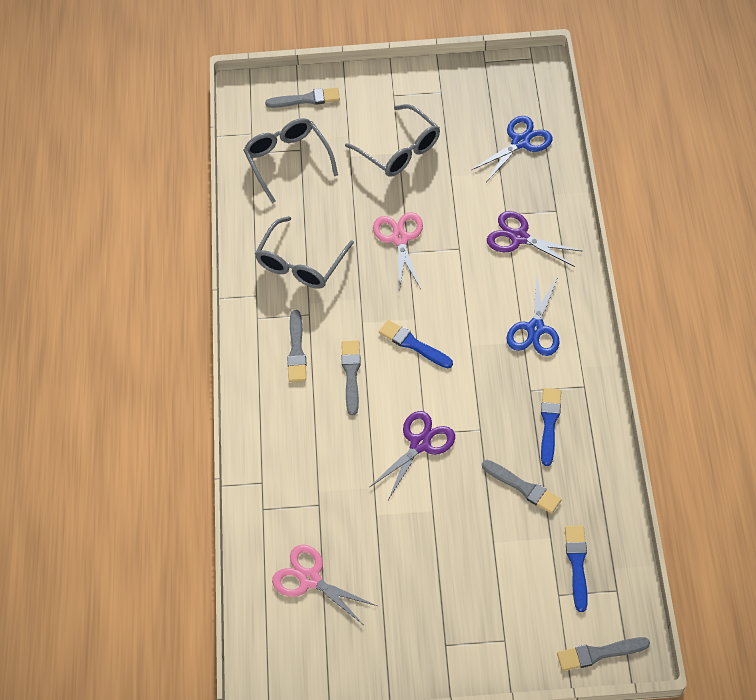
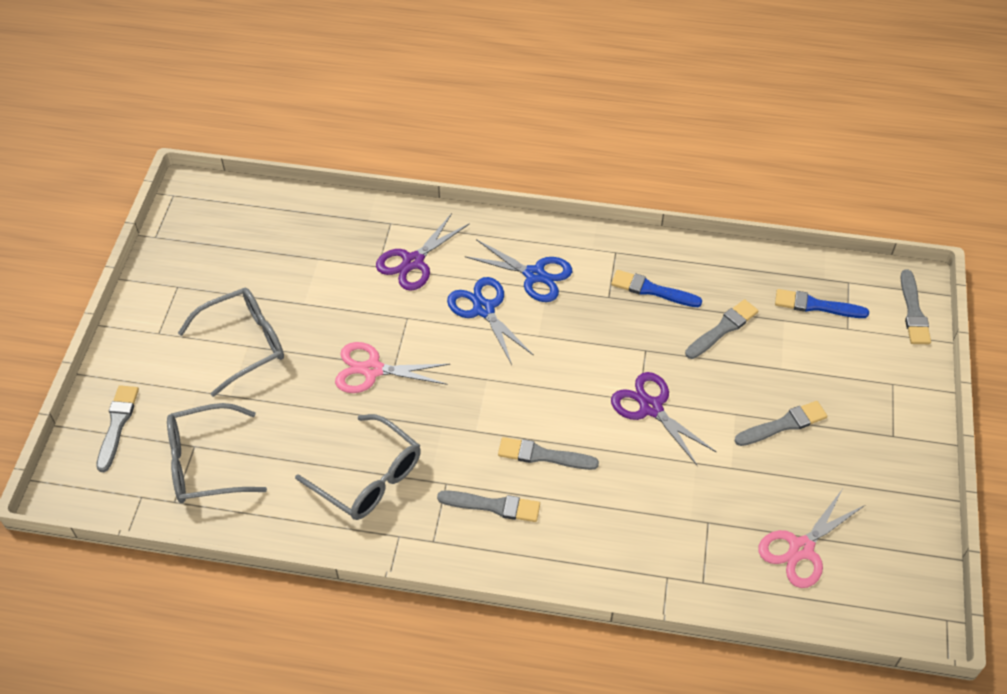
camera: 80 degrees left, 5 degrees down
(413, 344) = (521, 387): blue brush -> none
(432, 551) = (783, 424): none -> grey brush
(520, 142) = (285, 231): blue scissors -> blue scissors (484, 309)

